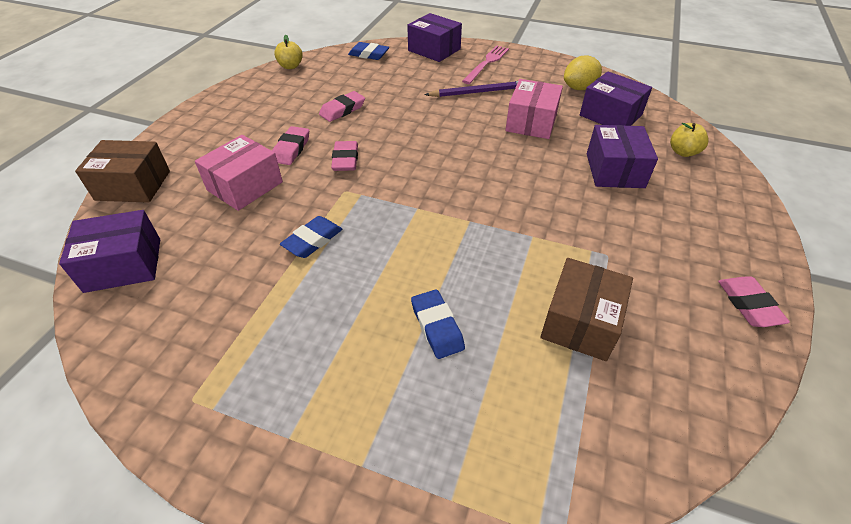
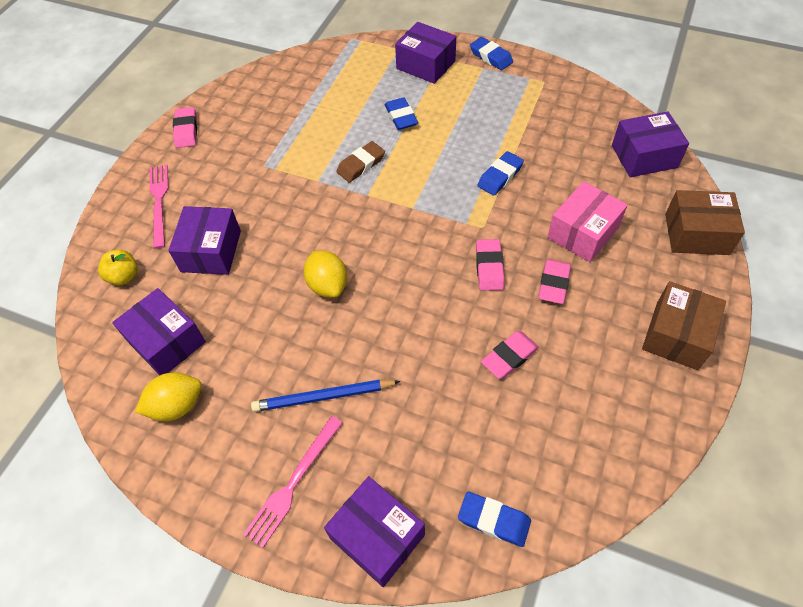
camera: 175 degrees left, 10 degrees up
(266, 468) = (491, 57): none -> blue eraser
(291, 66) = (619, 479): yellow apple -> none
(396, 446) = (425, 65): none -> purple box
(477, 92) = (324, 397): purple pencil -> blue pencil
(483, 254) = (361, 165): none -> brown eraser
(492, 147) = (328, 285): none -> yellow lemon
(531, 122) = (270, 329): pink box -> none
(580, 322) = (305, 120): brown box -> brown box (676, 335)
(705, 213) = (159, 202): none -> pink fork

